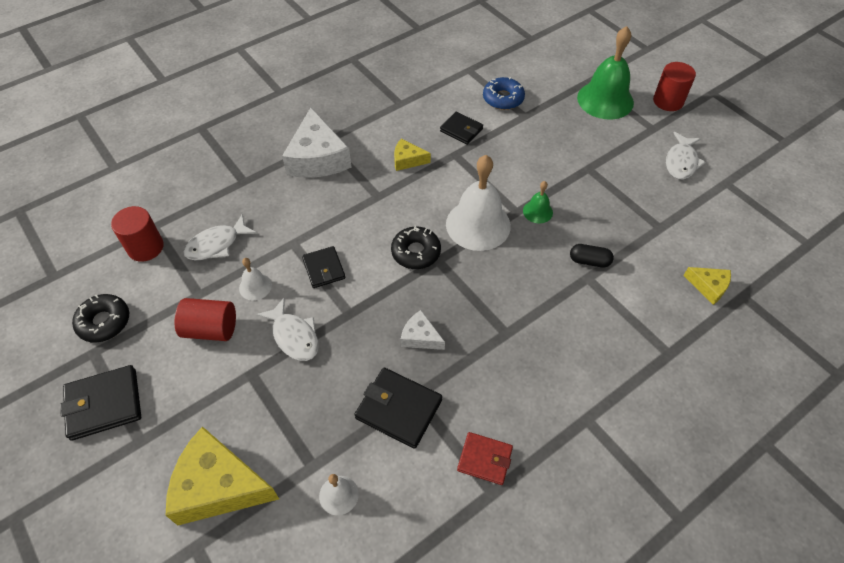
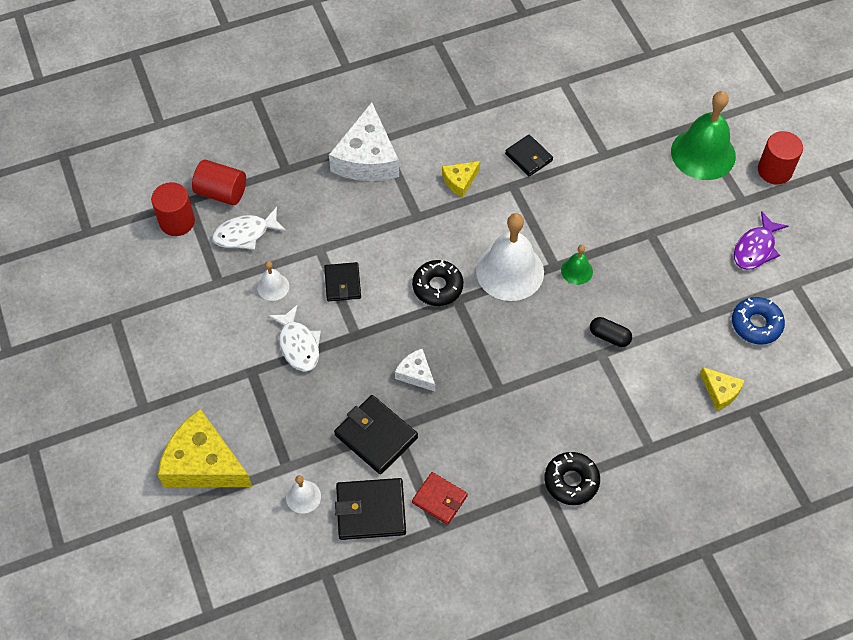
camera: 15 degrees right, 5 degrees up
(104, 322) = (128, 290): black donut -> black donut (571, 481)
(104, 404) = (117, 368): black wallet -> black wallet (371, 511)
(211, 329) = (223, 320): red cylinder -> red cylinder (221, 192)
(407, 160) = (460, 181): yellow cheese -> yellow cheese turned 60 degrees counterclockwise
(503, 99) = (588, 127): blue donut -> blue donut (756, 324)
(681, 162) = (755, 248): white fish -> purple fish

